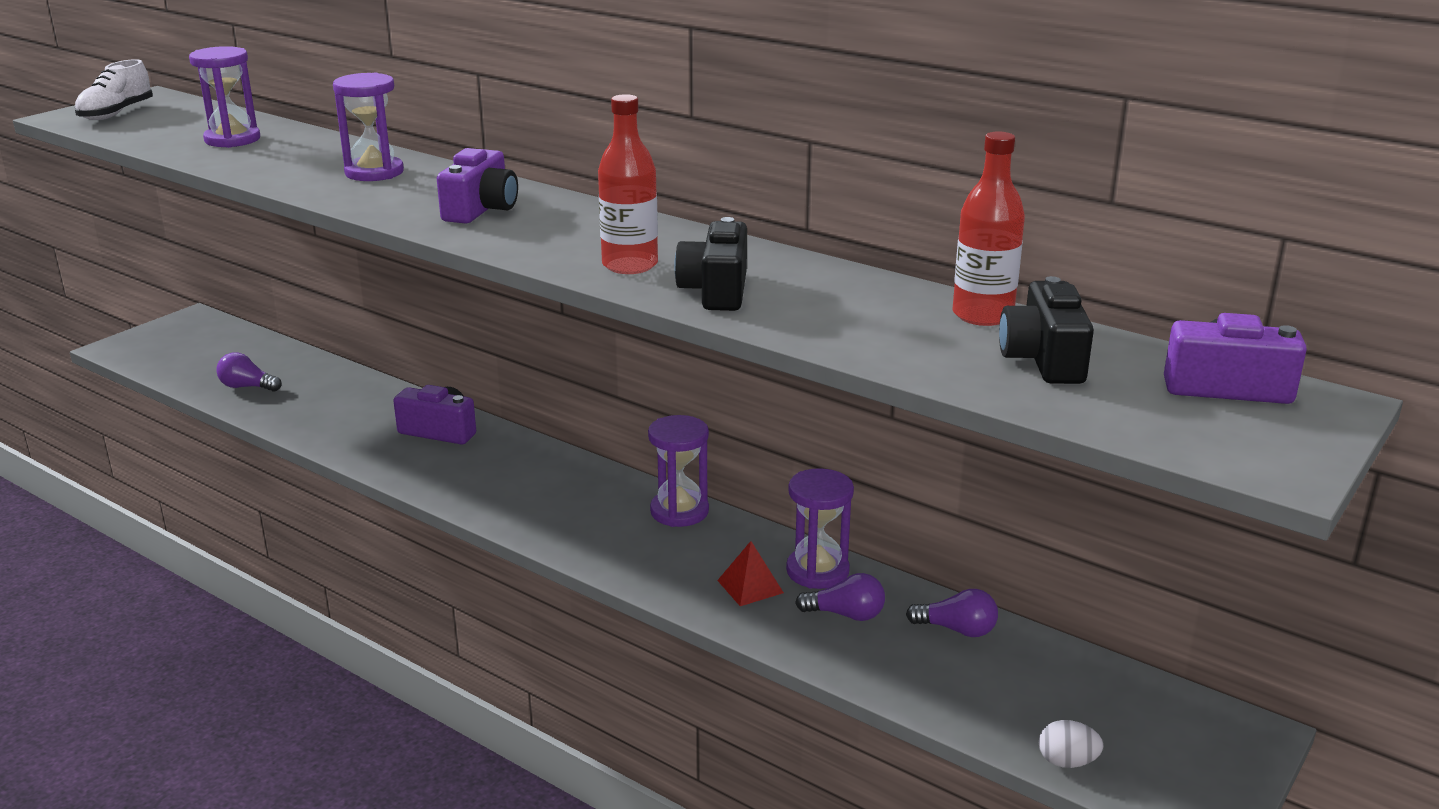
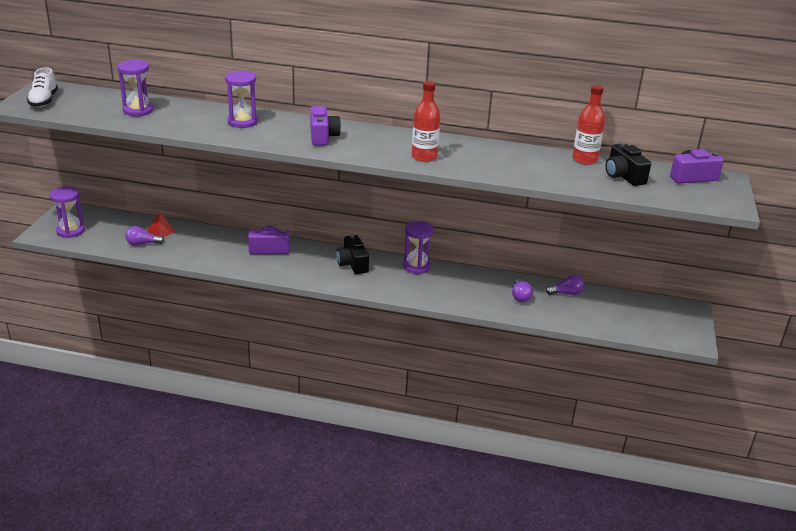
camera: 25 degrees left, 5 degrees up
(716, 291) = (473, 164): black camera -> black camera (352, 264)
(750, 586) = (473, 293): red pyramid -> red pyramid (161, 231)
(817, 571) = (495, 281): purple hourglass -> purple hourglass (70, 231)
(845, 614) = (520, 296): purple light bulb -> purple light bulb turned 105 degrees clockwise
(1067, 762) = (639, 334): white egg -> none

